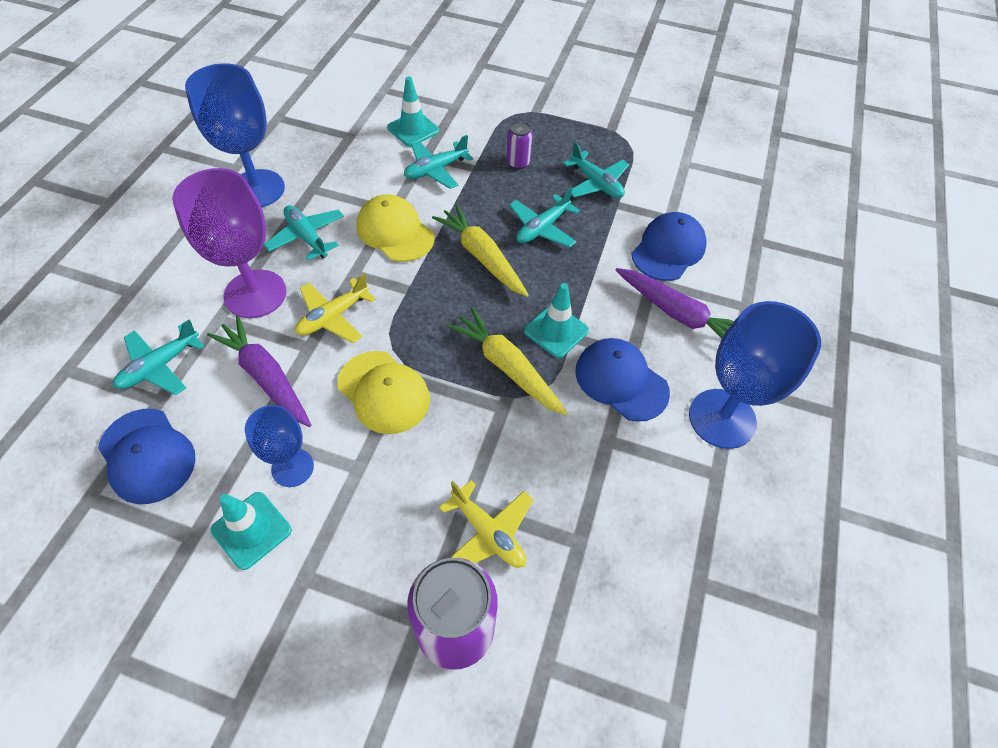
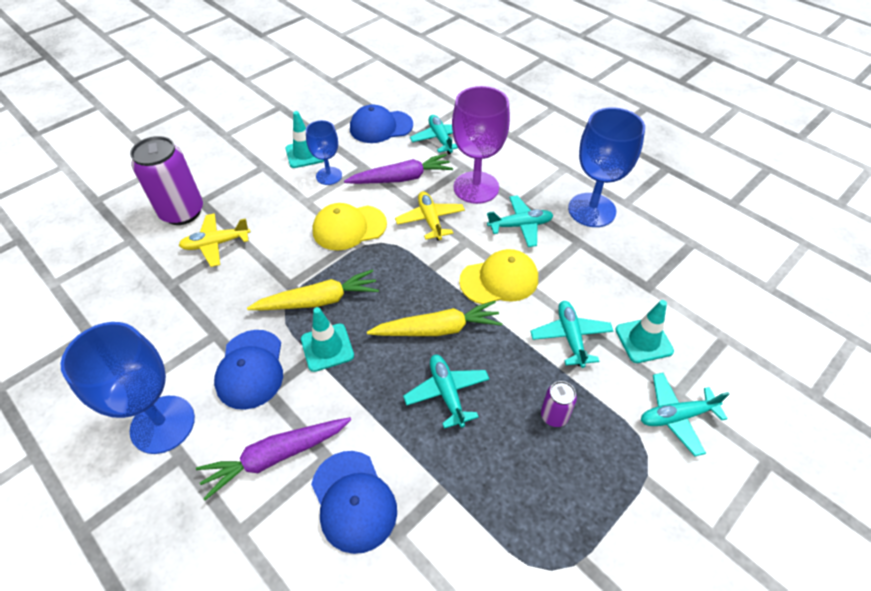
camera: 120 degrees right, 5 degrees down
(596, 183) = (487, 482): turquoise plane -> turquoise plane (676, 416)
(621, 381) = (250, 369): blue cap -> blue cap turned 105 degrees clockwise

